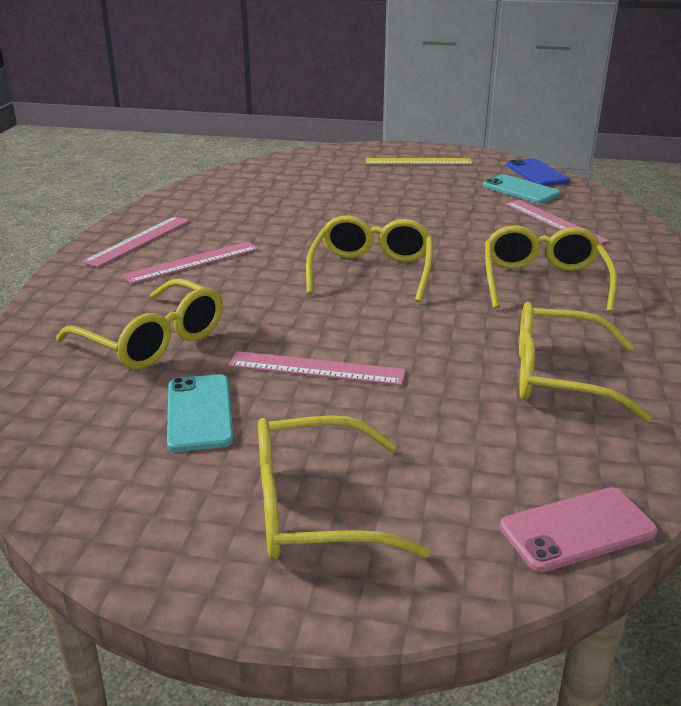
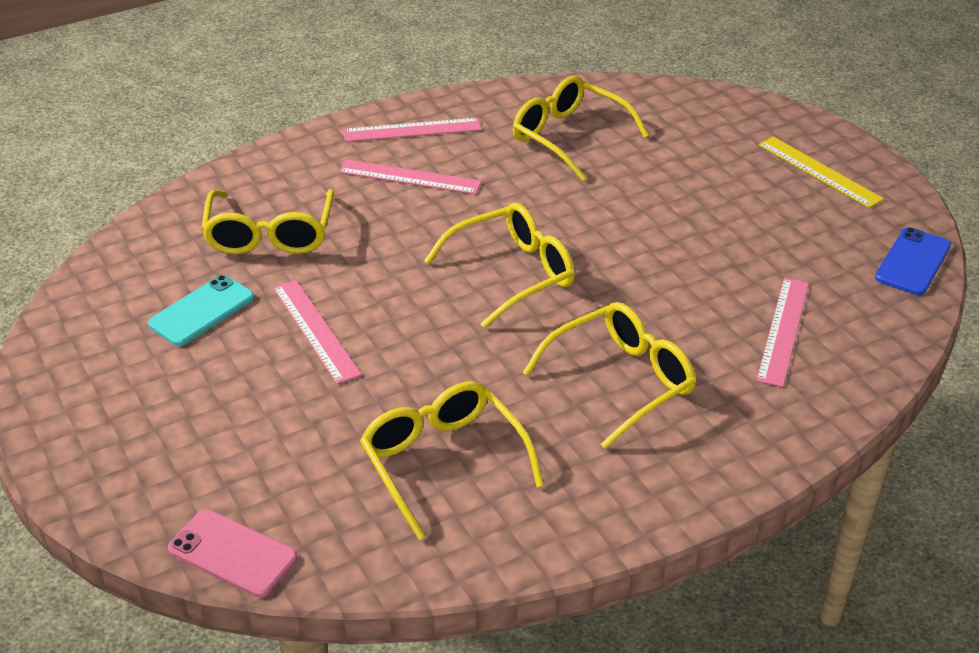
camera: 50 degrees right, 10 degrees up
(315, 508) = (146, 420): yellow glasses -> yellow glasses (570, 137)
(520, 190) = (842, 272): turquoise phone -> none

